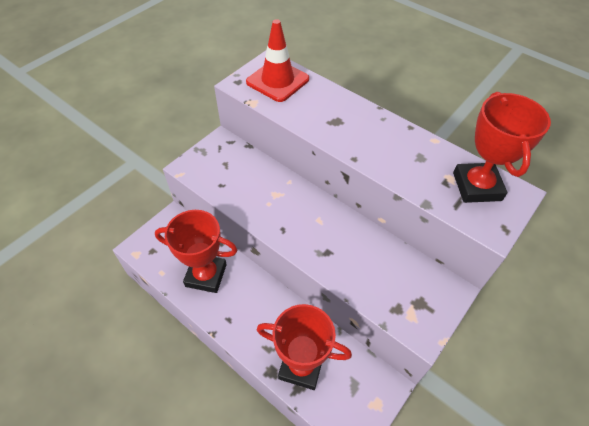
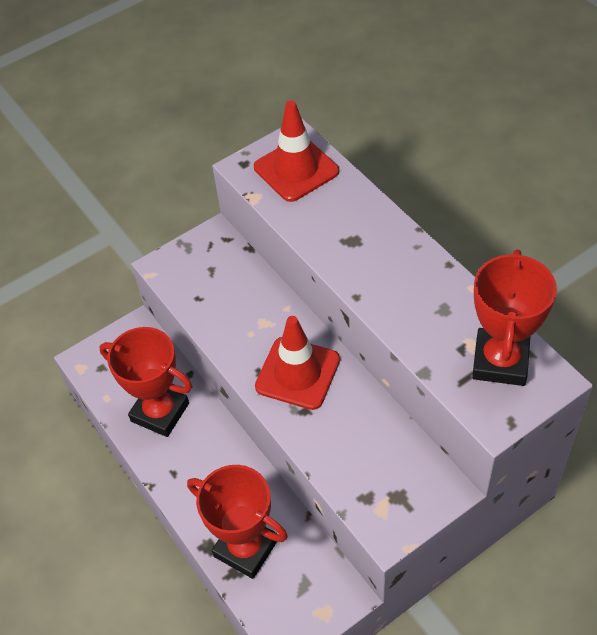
camera: 20 degrees right, 0 degrees up
(313, 226) = (297, 373): none -> red traffic cone

